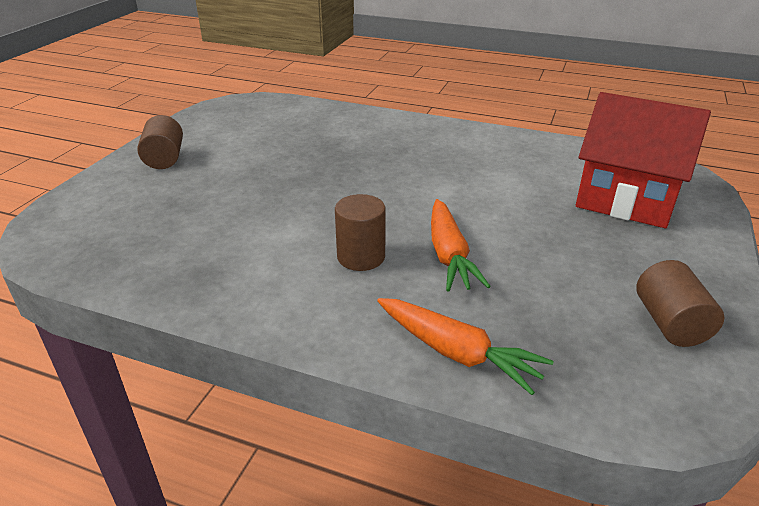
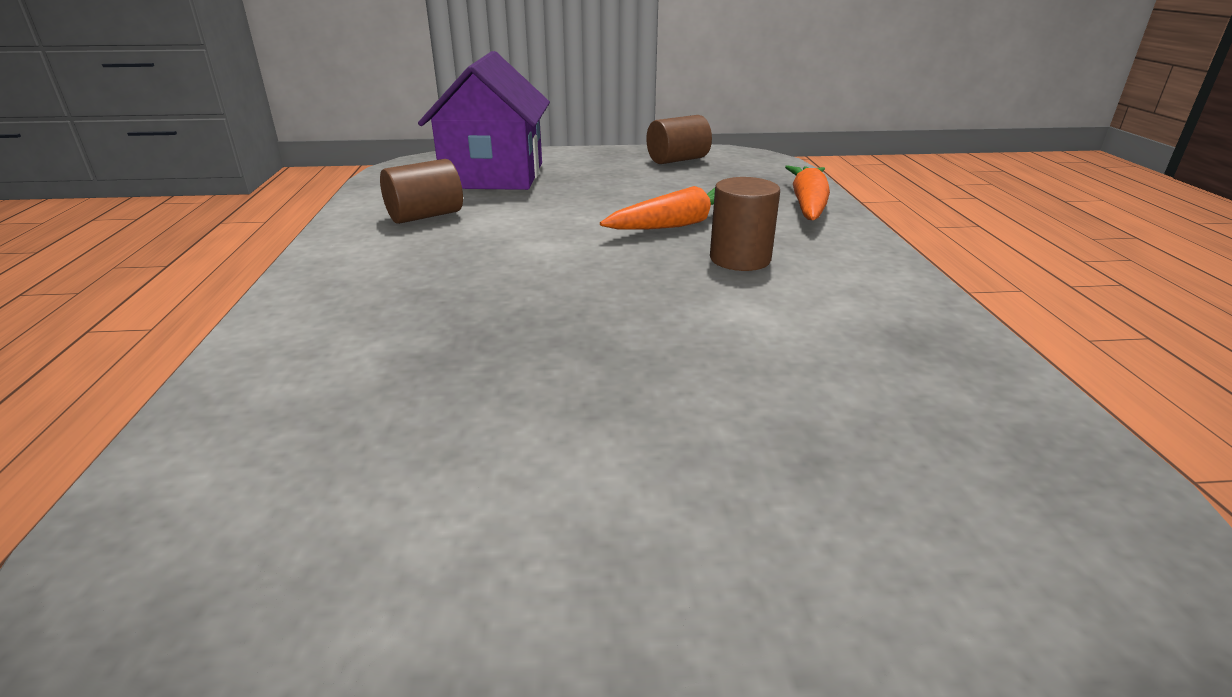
camera: 115 degrees left, 5 degrees down
(164, 159) = (653, 601): brown cylinder -> brown cylinder (425, 216)
(626, 199) = (494, 175): red house -> purple house

